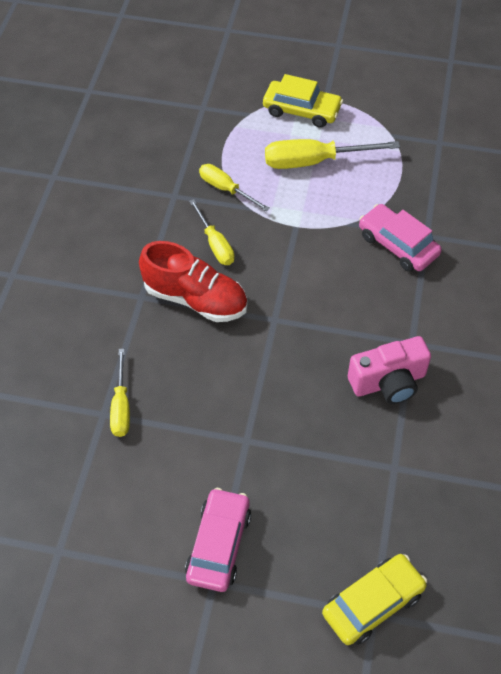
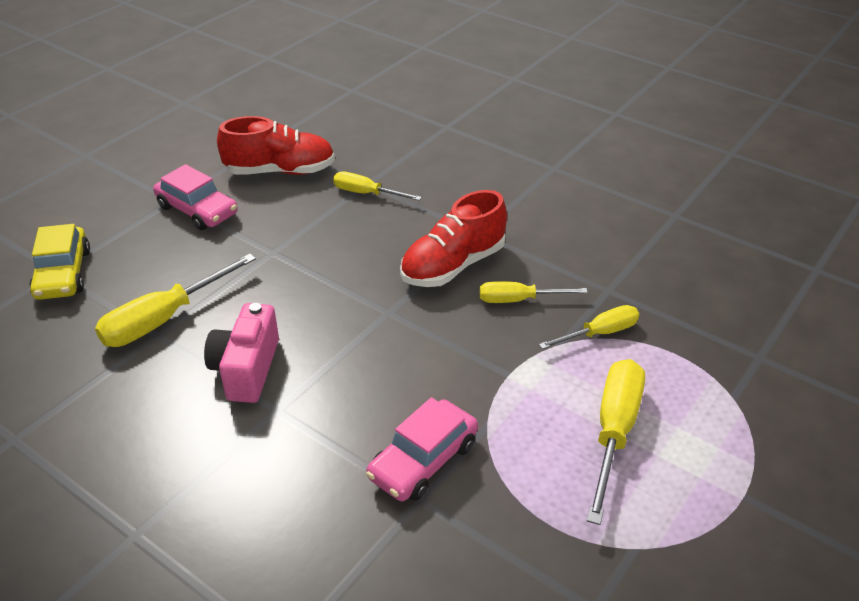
camera: 115 degrees right, 15 degrees down
(116, 505) = (280, 171): none -> red shoe
(301, 110) = (724, 457): yellow car -> none
(375, 474) = (164, 319): none -> yellow screwdriver
(398, 245) = (423, 460): pink car -> pink car turned 150 degrees clockwise

